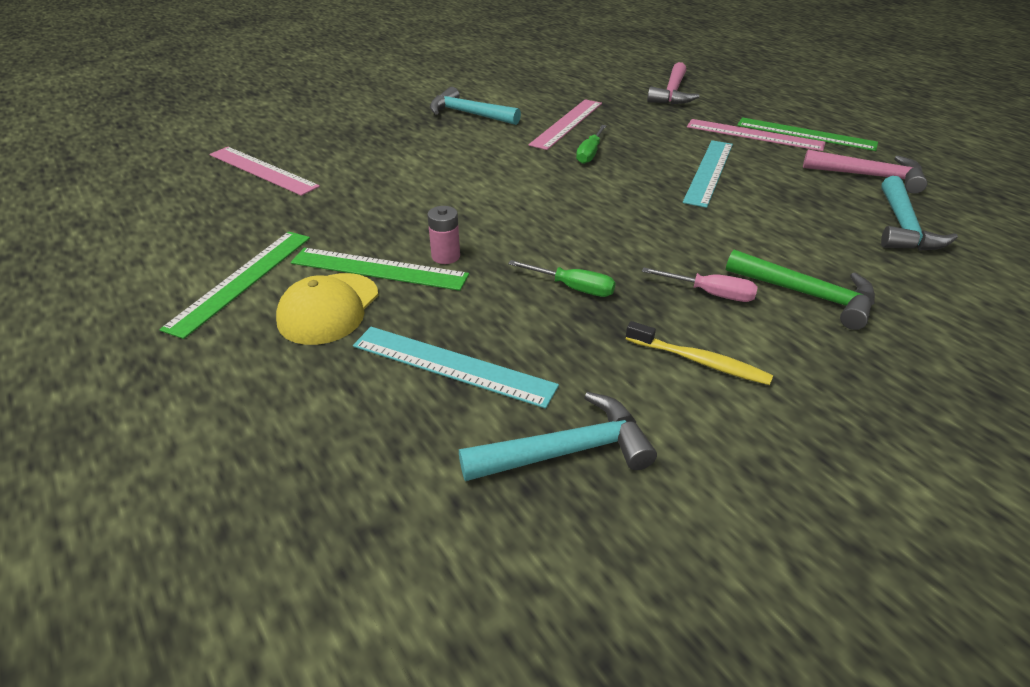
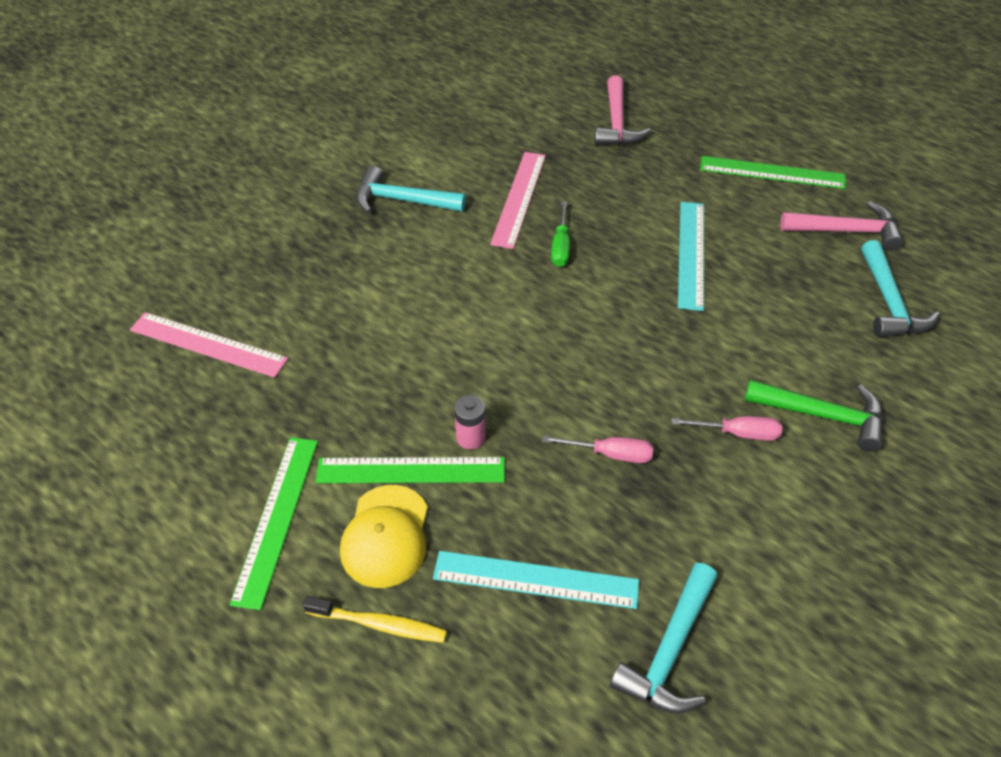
camera: 15 degrees left, 10 degrees up
(566, 451) = (669, 651): turquoise hammer -> turquoise hammer turned 150 degrees clockwise
(573, 288) = (610, 454): green screwdriver -> pink screwdriver
(699, 361) = (750, 521): yellow toothbrush -> yellow toothbrush (379, 624)
(754, 135) = (721, 183): pink ruler -> none

